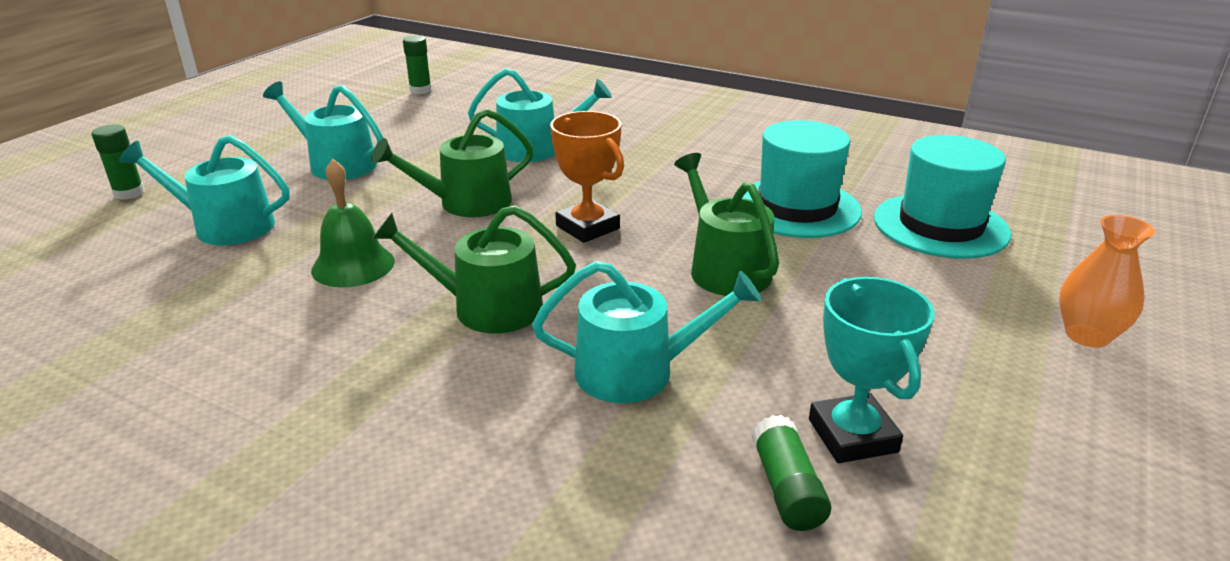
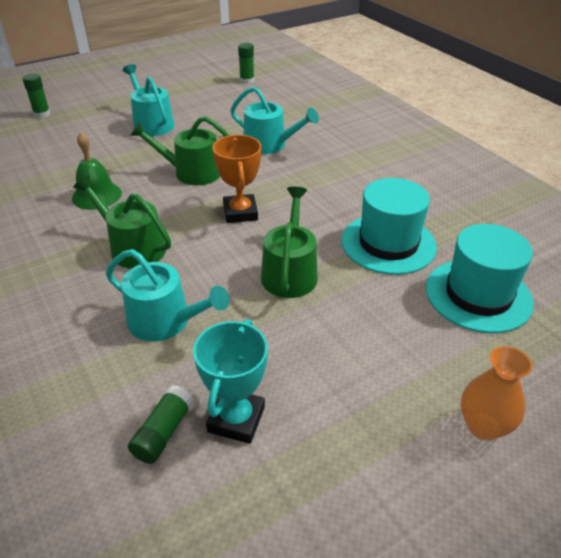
camera: 30 degrees right, 10 degrees up
(225, 226) = (64, 149): turquoise watering can -> none

